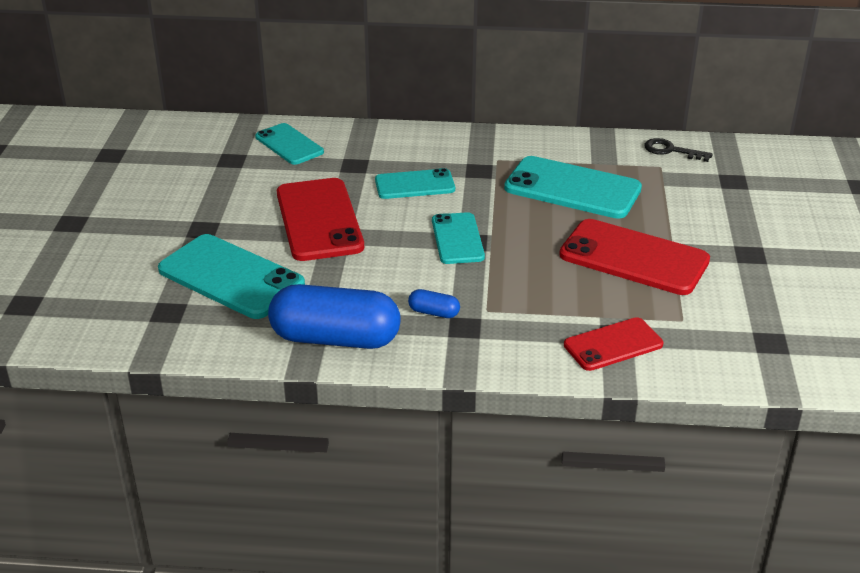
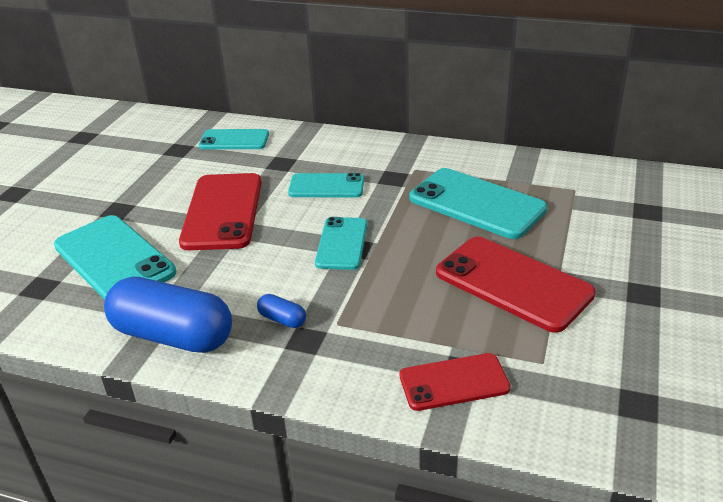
camera: 15 degrees right, 0 degrees up
(289, 144) = (234, 140): turquoise phone -> turquoise phone turned 60 degrees counterclockwise
(671, 150) = (591, 174): black key -> none

